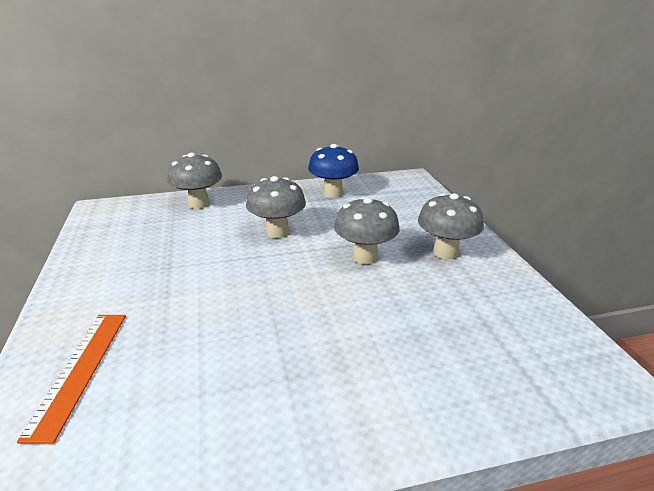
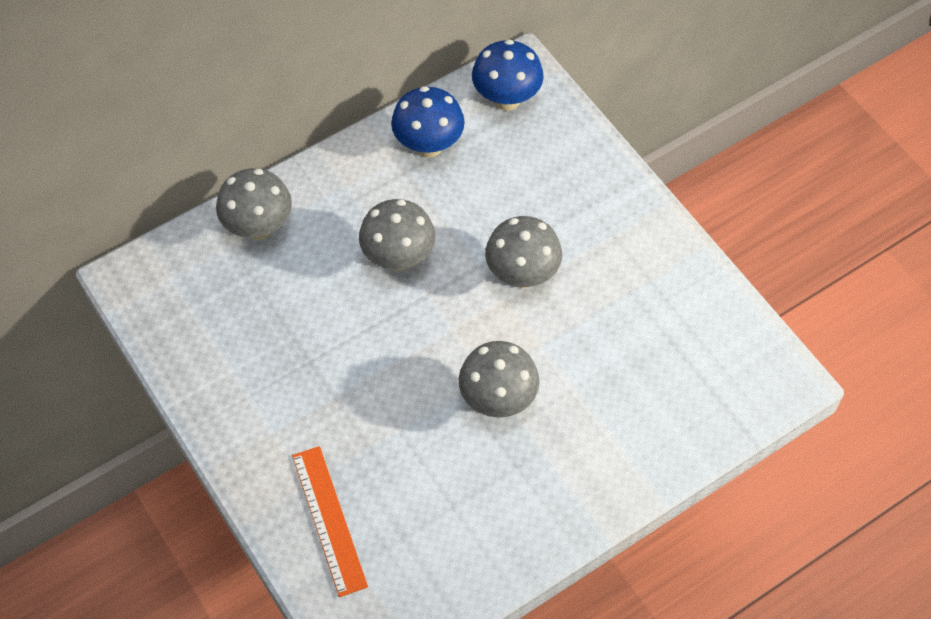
camera: 20 degrees left, 30 degrees up
(395, 185) = (506, 99): none -> blue mushroom
(445, 252) = (609, 237): grey mushroom -> grey mushroom (498, 399)

